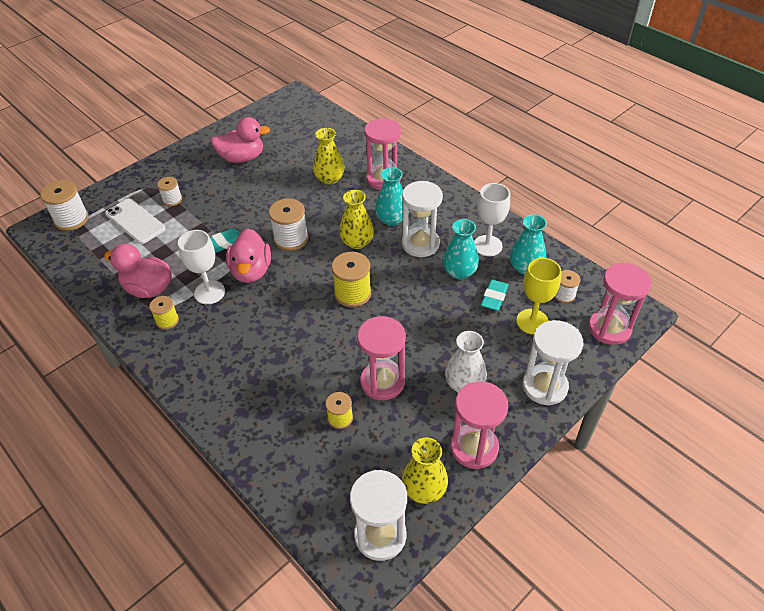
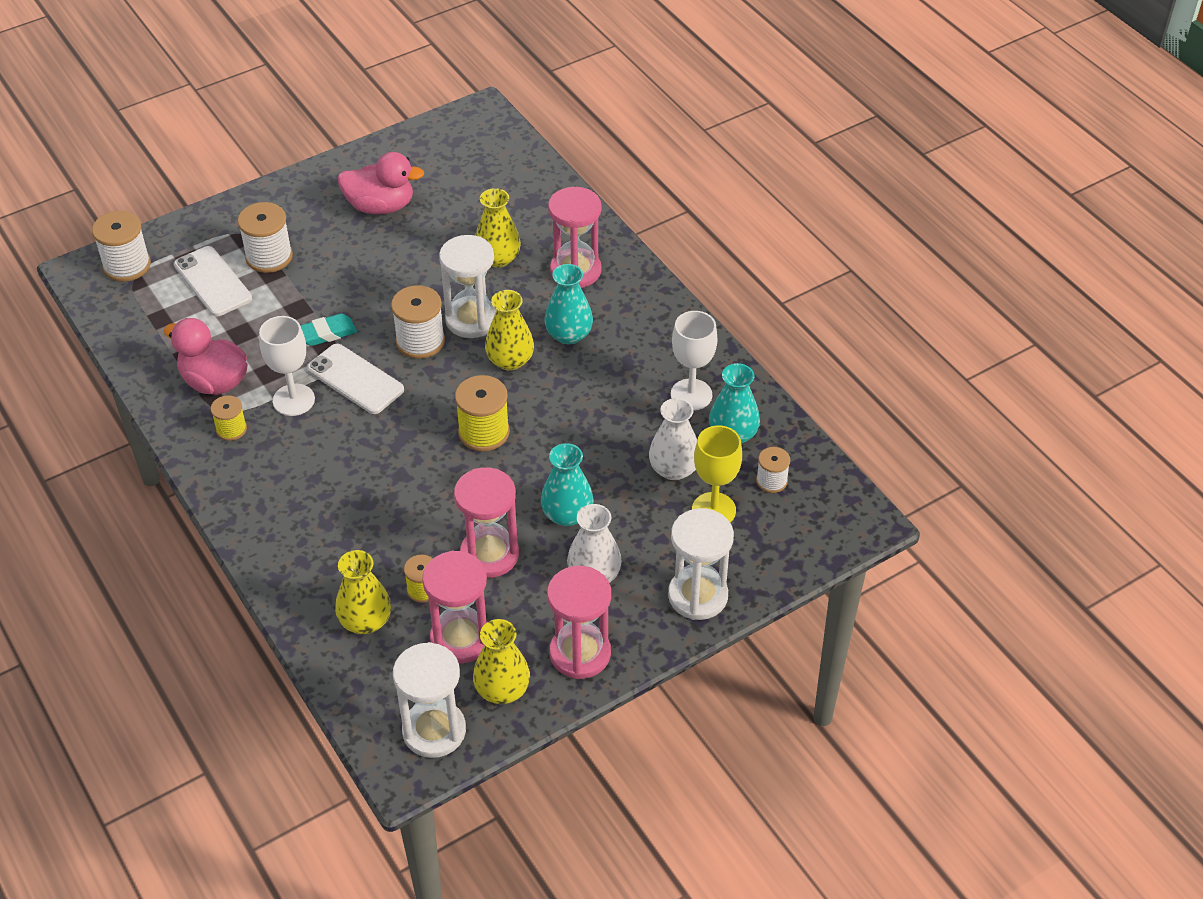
camera: 10 degrees right, 0 degrees up
(172, 199) = (269, 257): white spool -> white spool, size x1.67
(251, 271) = (355, 379): pink duck -> white phone
(302, 451) = (365, 621): none -> yellow vase
(420, 244) = (598, 377): white hourglass -> white hourglass (471, 320)
(459, 272) = (639, 426): turquoise vase -> turquoise vase (567, 514)
(494, 297) = (674, 469): turquoise eraser -> white vase
(609, 328) = (815, 536): pink hourglass -> pink hourglass (461, 638)

